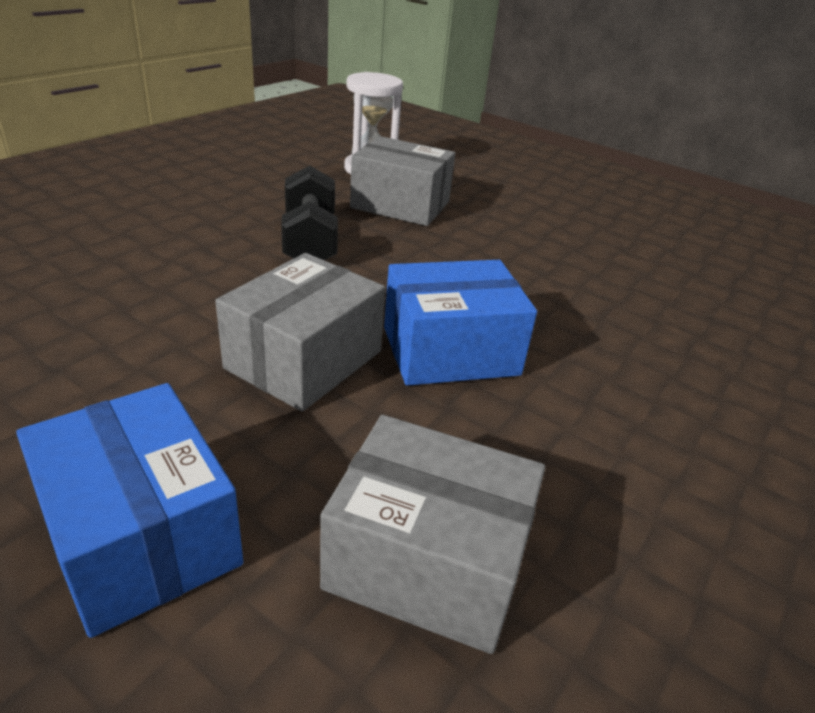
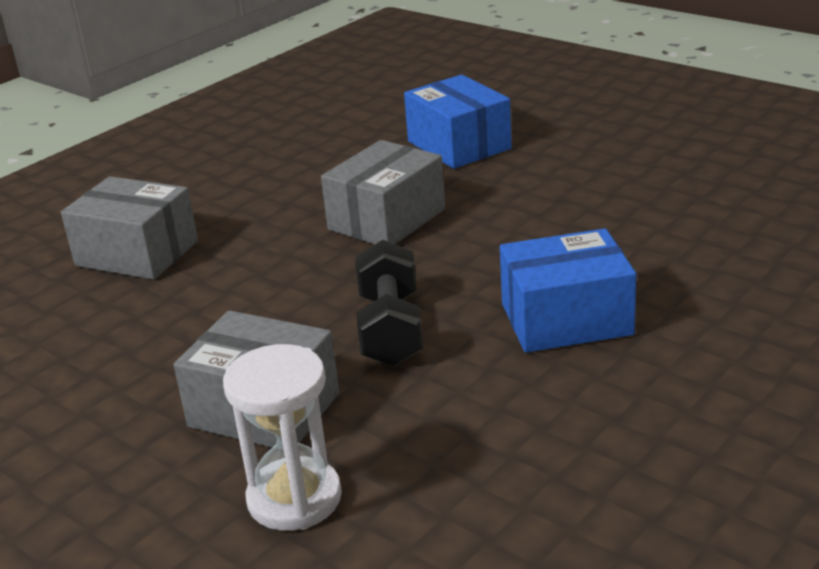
camera: 170 degrees left, 5 degrees down
(427, 561) = (320, 148): grey box -> grey box (137, 253)
(450, 351) = (270, 235): blue box -> blue box (566, 319)

